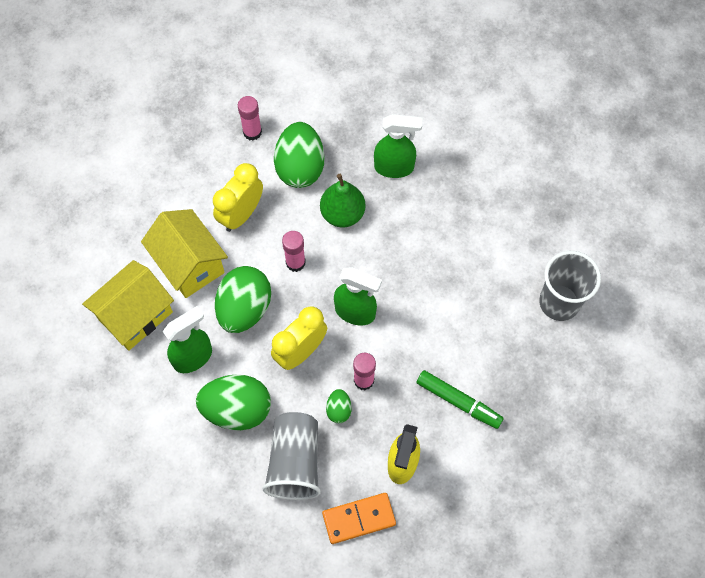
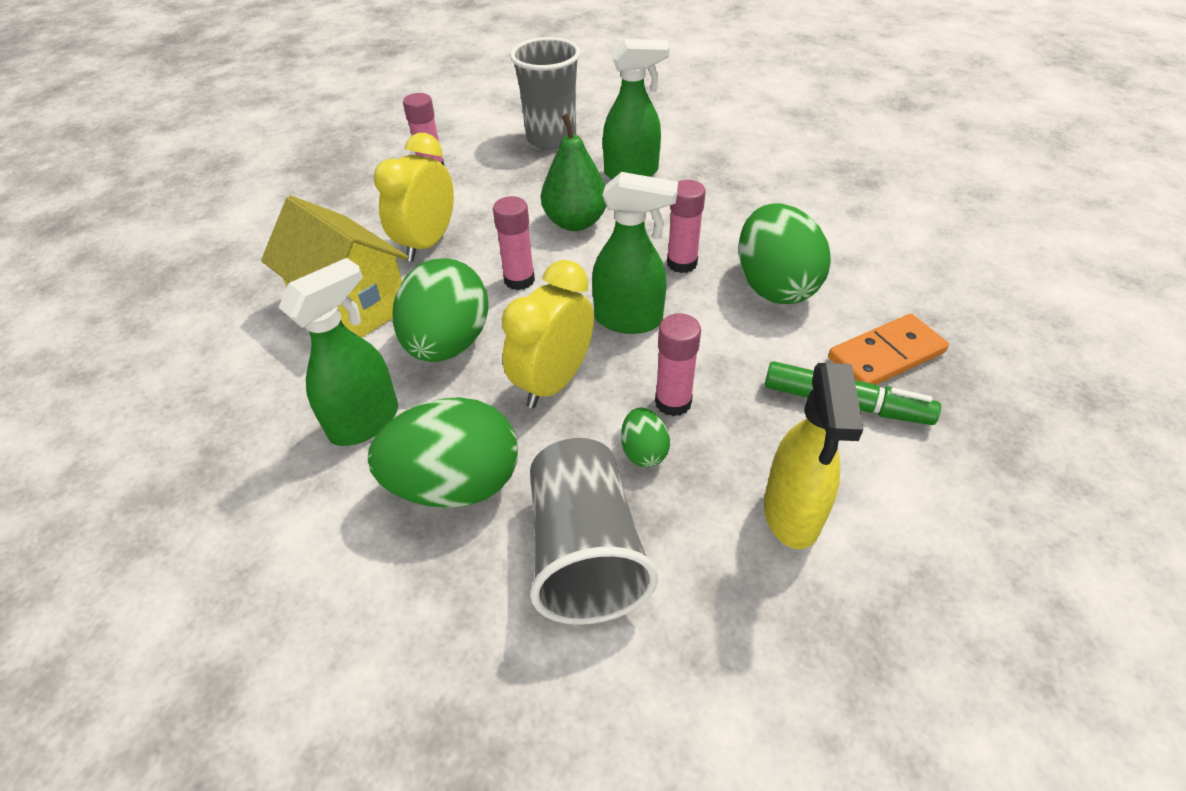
camera: 10 degrees left, 20 degrees down
(135, 315) = (260, 382): yellow house -> none
(300, 167) = (504, 190): green egg -> green egg (774, 286)
(359, 519) = (747, 633): orange domino -> orange domino (886, 355)
(402, 269) = (682, 263): none -> pink glue stick
(559, 302) = (927, 262): grey cup -> grey cup (551, 139)

